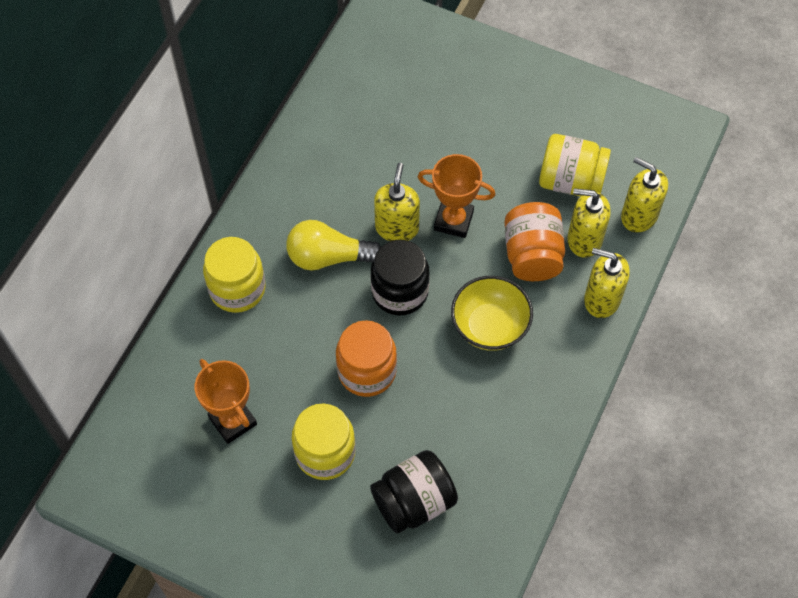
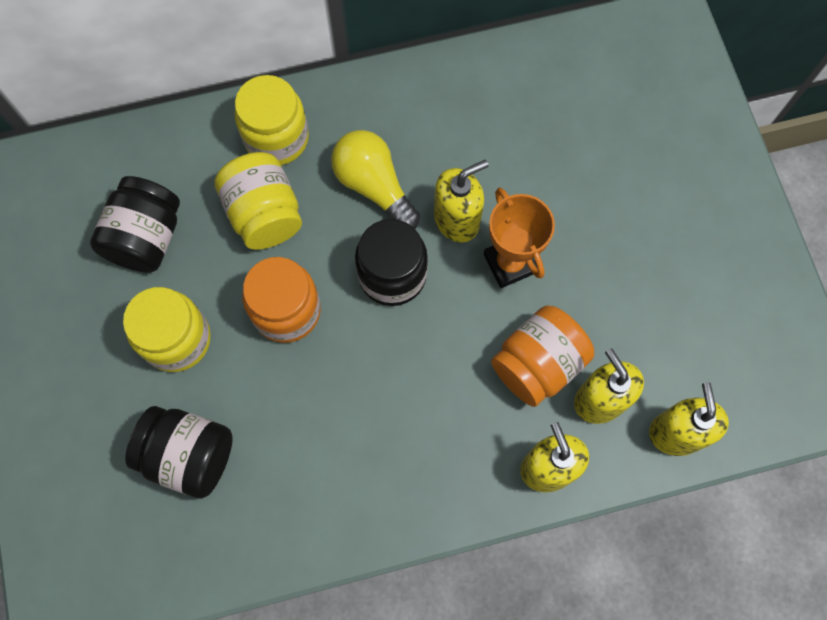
camera: 50 degrees right, 10 degrees up
(233, 421) = (146, 238): orange trophy -> black jar
(490, 326) = (426, 384): yellow bowl -> none
(570, 181) = (654, 337): yellow jar -> yellow jar (264, 214)

